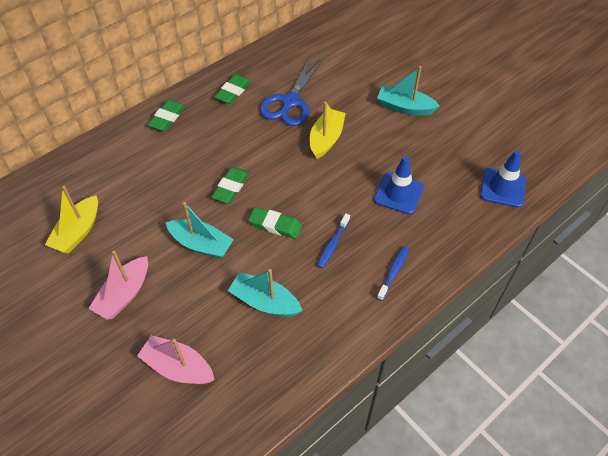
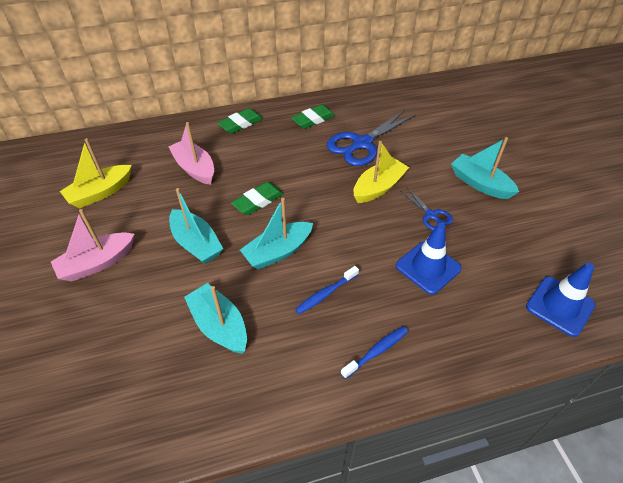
camera: 25 degrees right, 5 degrees down
(178, 367) = (93, 356): pink boat -> pink boat (195, 168)
(275, 225) = (278, 252): green eraser -> turquoise boat
(380, 149) = (431, 215): none -> blue scissors

